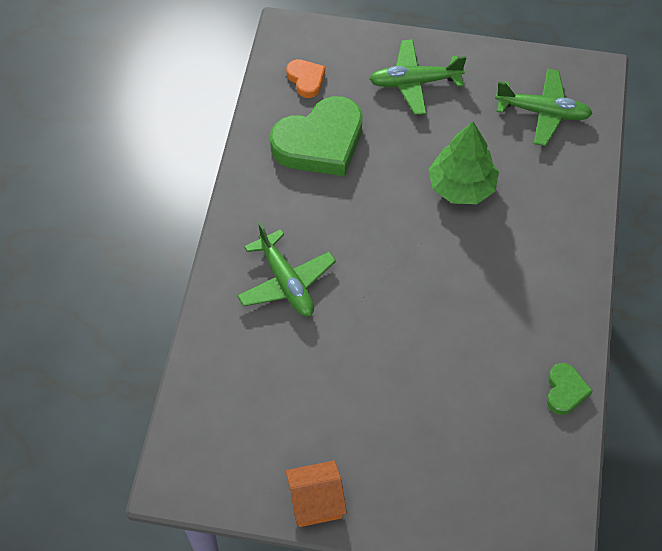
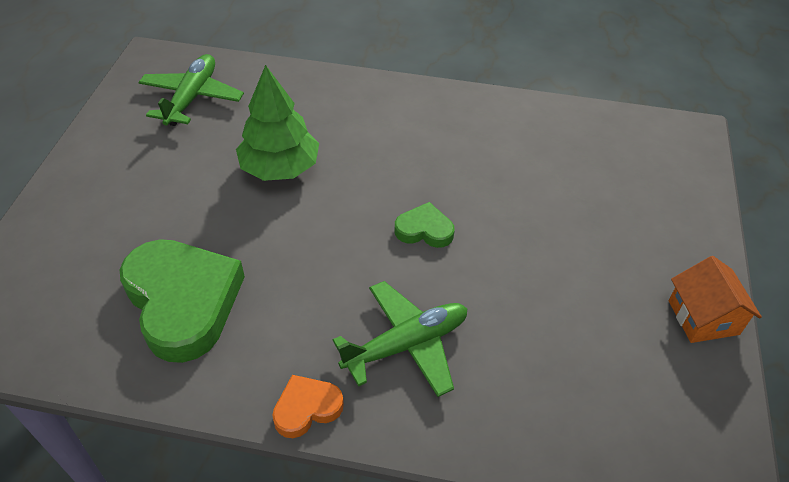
camera: 90 degrees left, 10 degrees down
(306, 80) = (65, 316): orange heart -> orange heart (307, 408)
(414, 82) = (112, 200): green plane -> none
(565, 391) = (531, 112): green heart -> green heart (424, 230)

